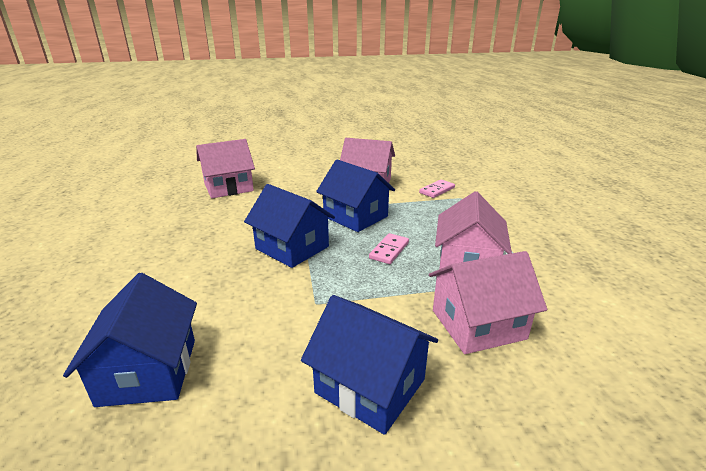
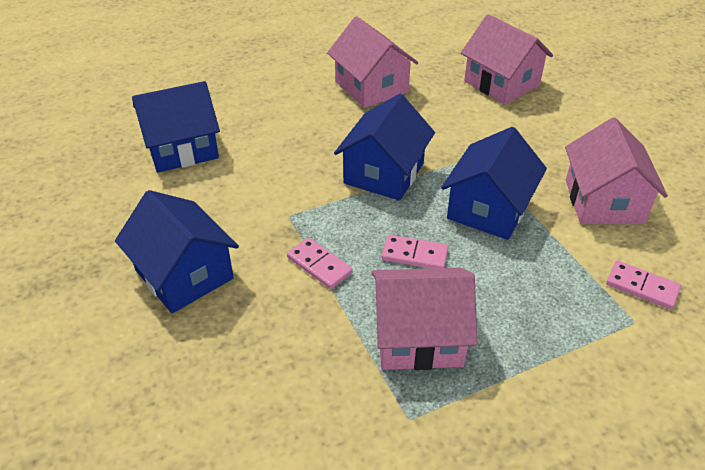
camera: 75 degrees right, 15 degrees up
(370, 386) = (184, 274): blue house -> blue house turned 60 degrees counterclockwise
(385, 294) = (319, 265): none -> pink domino
(478, 324) = (288, 350): pink house -> pink house (371, 87)

